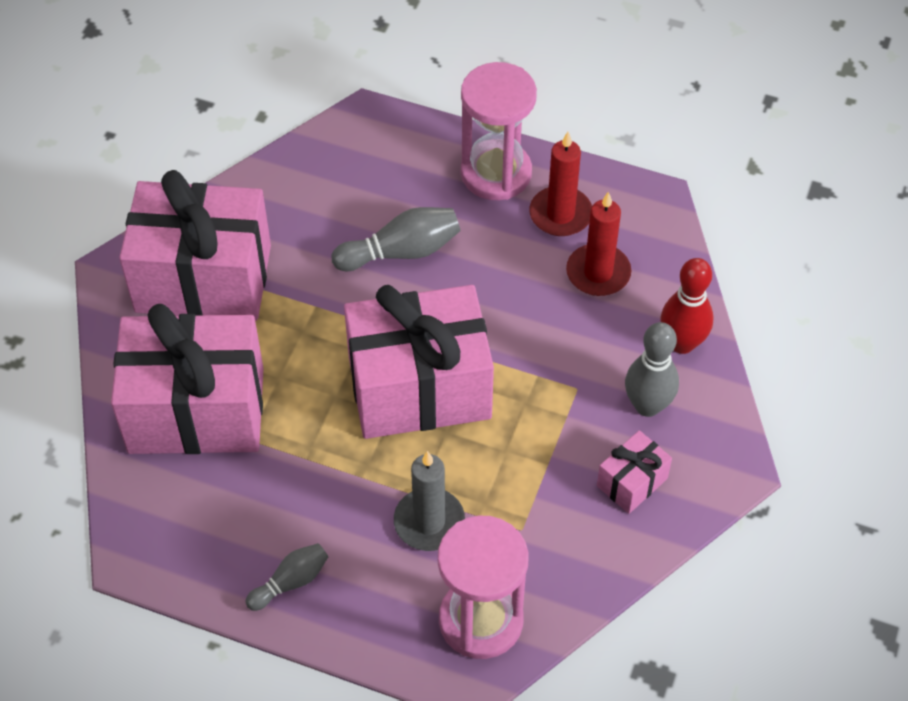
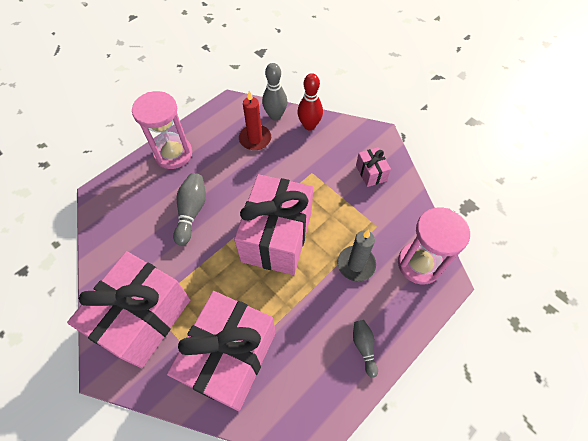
camera: 65 degrees left, 5 degrees up
(560, 214) = (214, 139): red candle -> none
(647, 405) = (334, 151): grey bowling pin -> grey bowling pin (275, 116)

